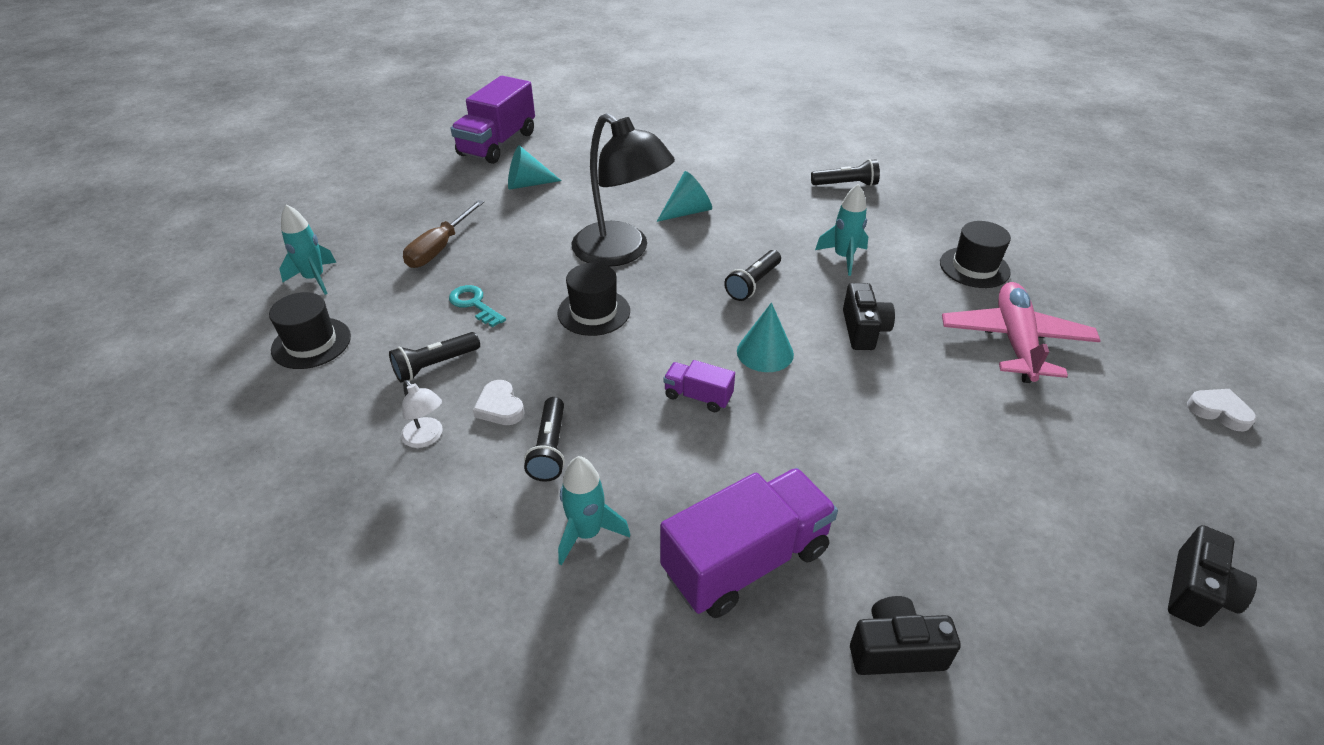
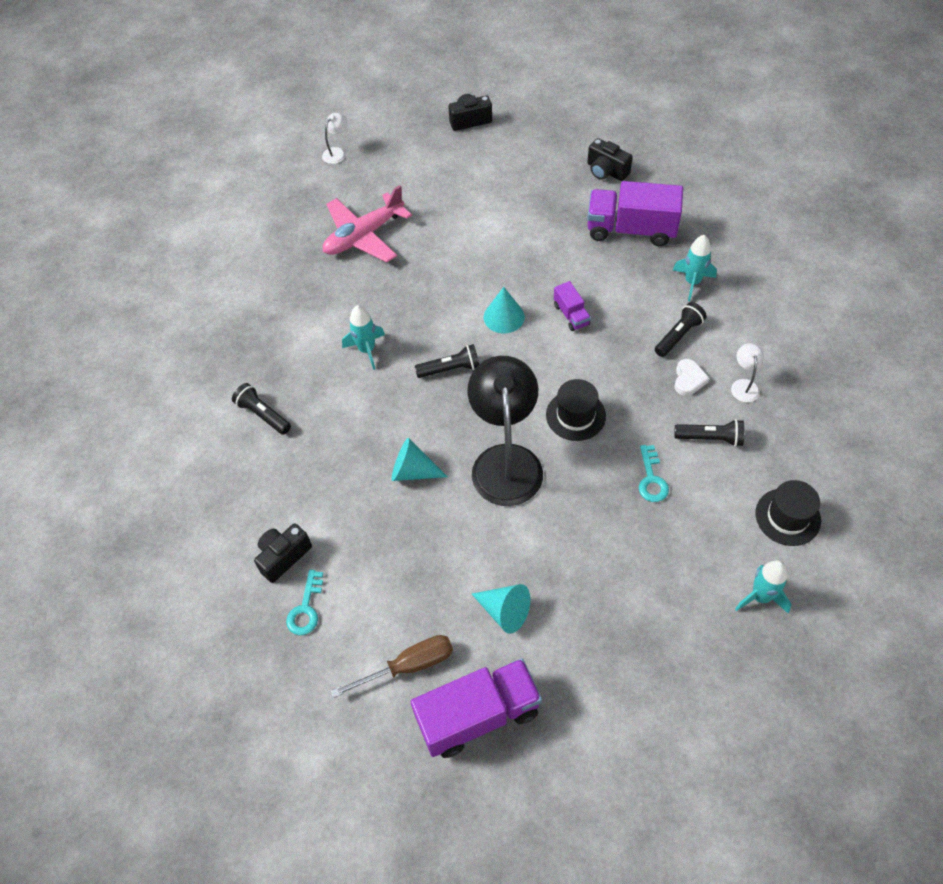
camera: 135 degrees left, 15 degrees up
(440, 248) = (639, 567): brown screwdriver -> brown screwdriver (408, 666)
(663, 131) = (306, 608): none -> turquoise key
(863, 330) = (431, 294): black camera -> black camera (283, 556)
(974, 267) = (304, 288): black hat -> none
(1219, 411) = (337, 152): white heart -> white lamp

